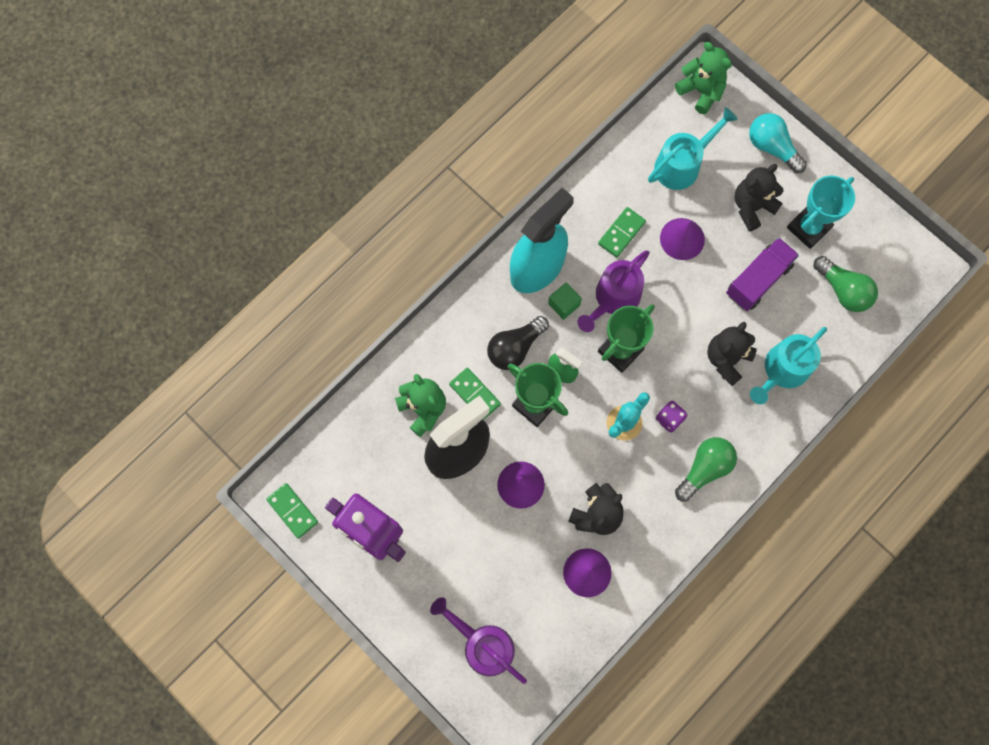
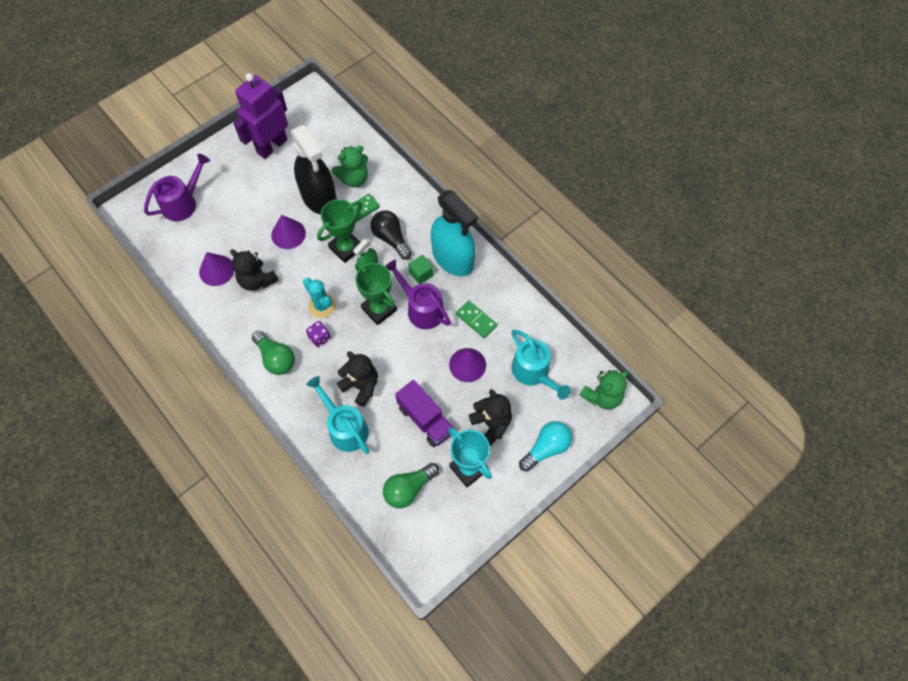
camera: 95 degrees right, 10 degrees down
(292, 511) = (297, 102): green domino -> none

